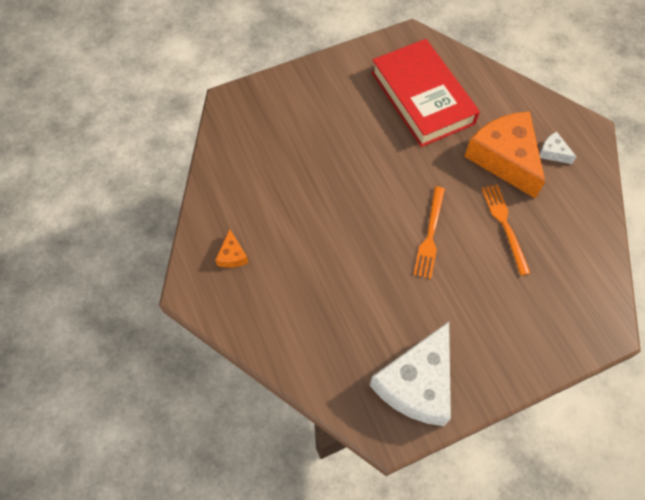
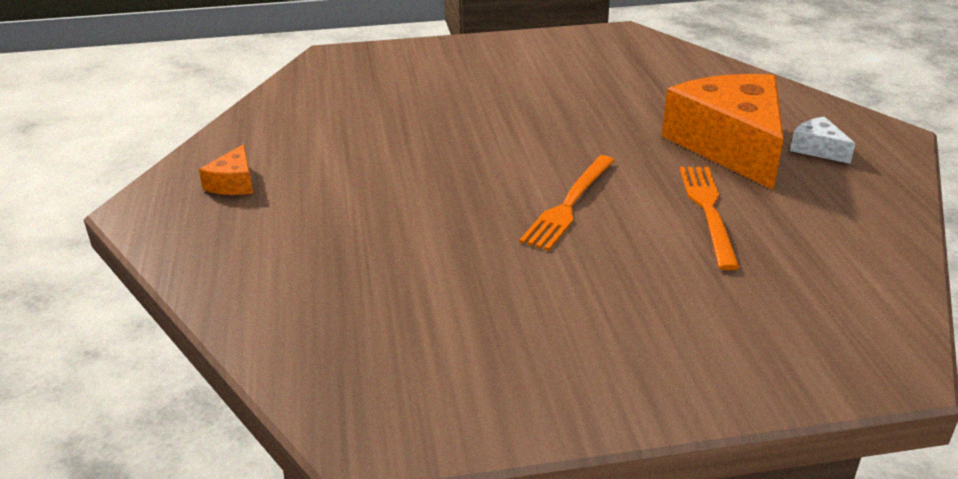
camera: 15 degrees right, 30 degrees down
(417, 384) = (460, 375): white cheese -> none
(422, 98) = (616, 80): red book -> none

